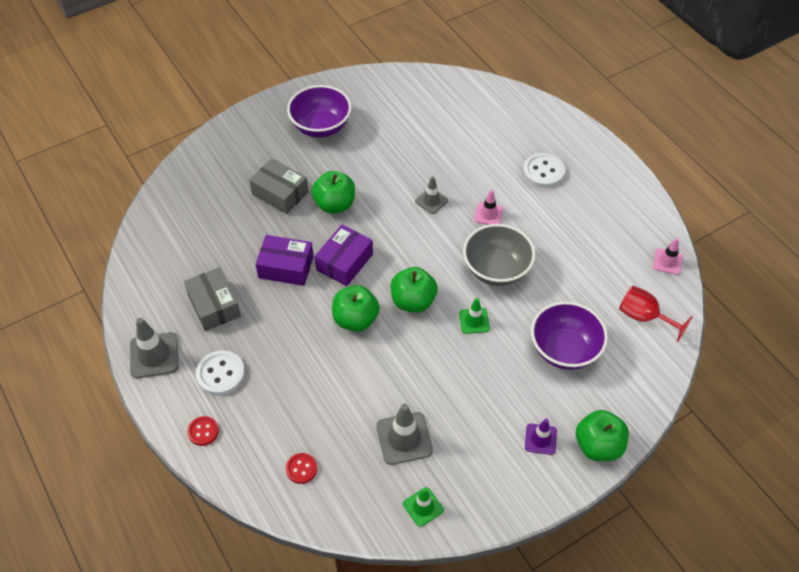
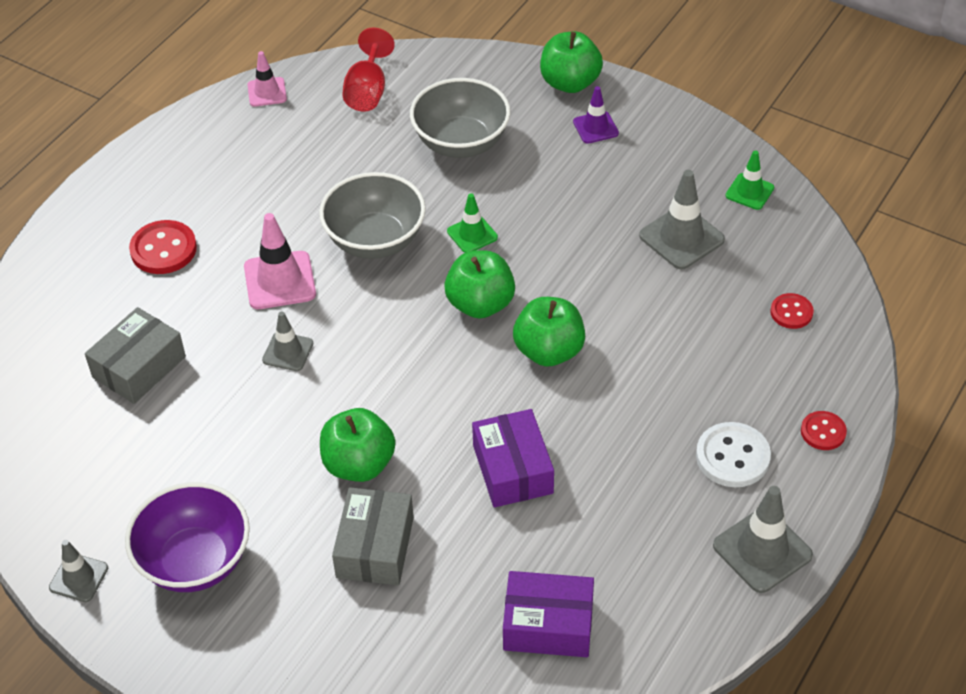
camera: 115 degrees left, 5 degrees down
(214, 305) = (634, 523): grey box -> grey box (139, 367)
(341, 87) = (79, 578): none -> grey traffic cone
(344, 262) = (461, 404): purple box -> purple box (548, 625)
(488, 214) = (280, 280): pink traffic cone -> pink traffic cone, size x1.63
(543, 171) = (163, 249): white button -> red button
(564, 350) = (461, 143): purple bowl -> grey bowl

